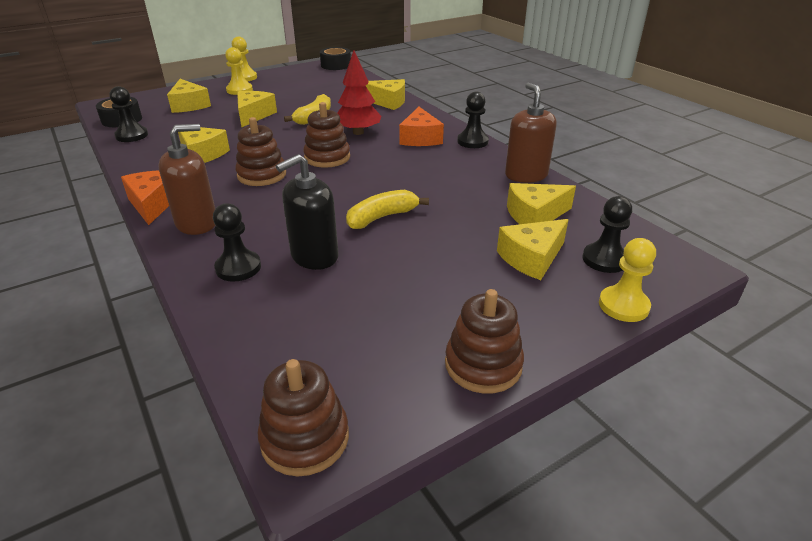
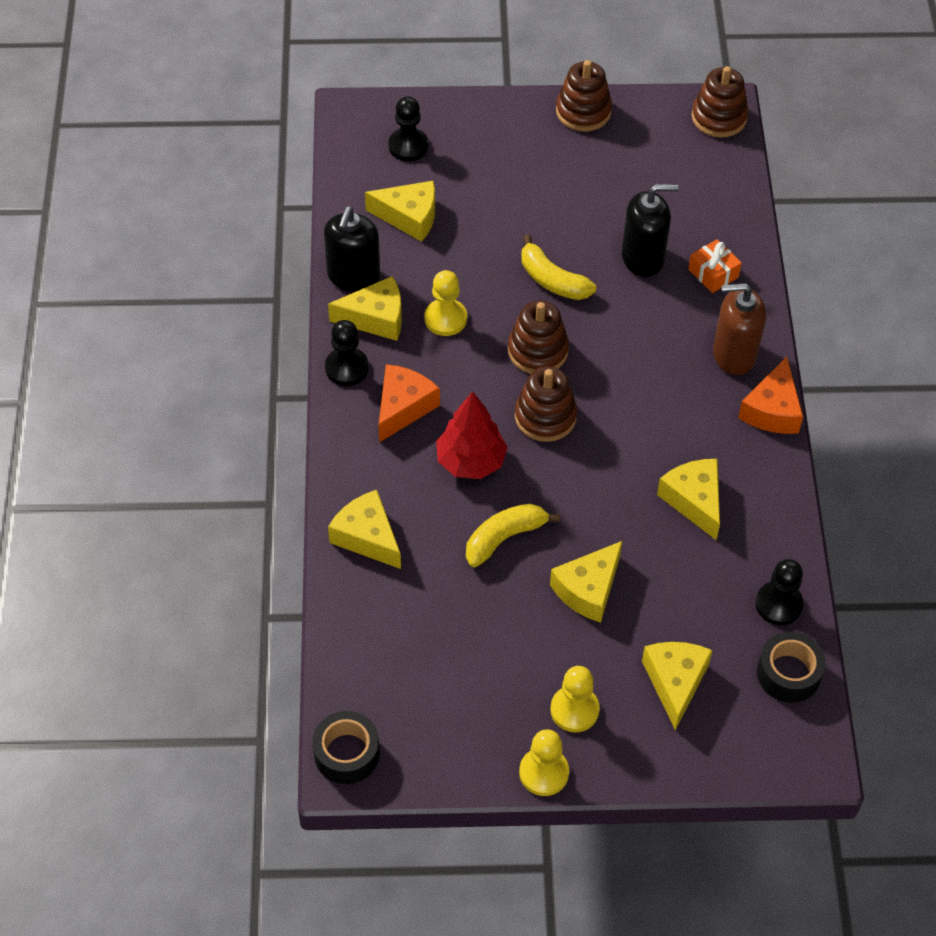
camera: 150 degrees left, 20 degrees up
(238, 267) = (713, 273): black pawn -> orange gift
(262, 175) = (638, 414): brown stacking toy -> brown stacking toy (538, 351)
(382, 217) = (552, 280): yellow banana -> yellow banana turned 45 degrees clockwise
(526, 175) = (353, 276): brown soap dispenser -> black soap dispenser
(531, 258) = (464, 173): yellow cheese -> yellow cheese (375, 318)
(623, 305) = (444, 106): yellow pawn -> yellow pawn (445, 319)

